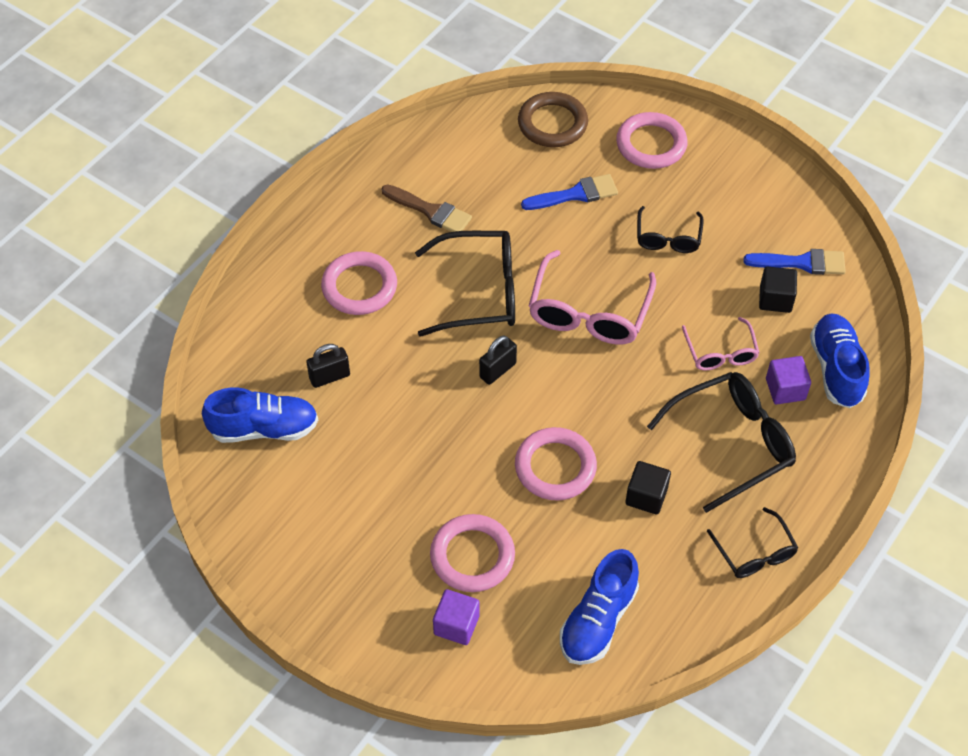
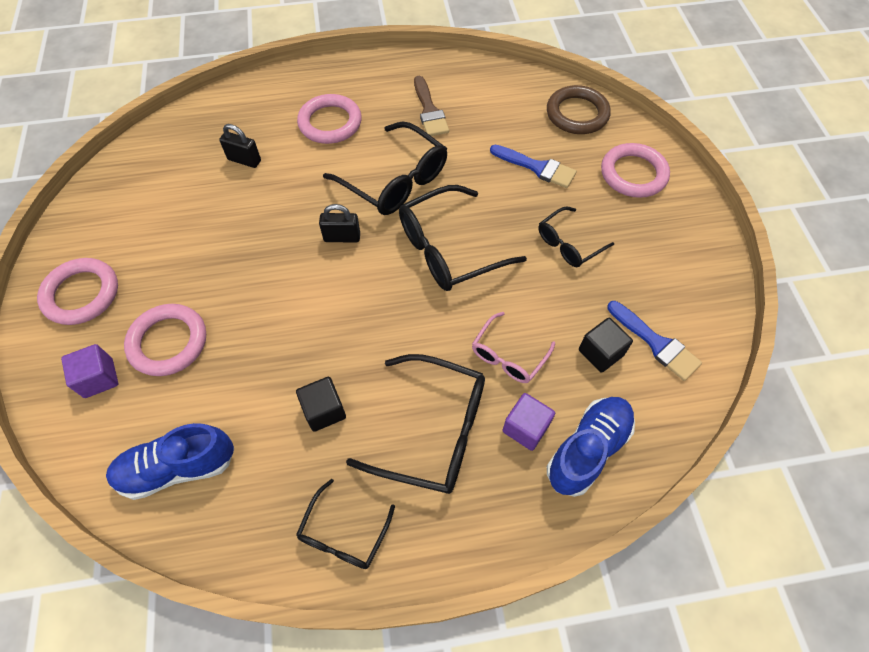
camera: 45 degrees right, 5 degrees up
(264, 428) = (172, 160): blue shoe -> none
(555, 467) = (293, 332): pink ring -> pink ring (81, 294)
(589, 312) = (449, 249): pink glasses -> black glasses

